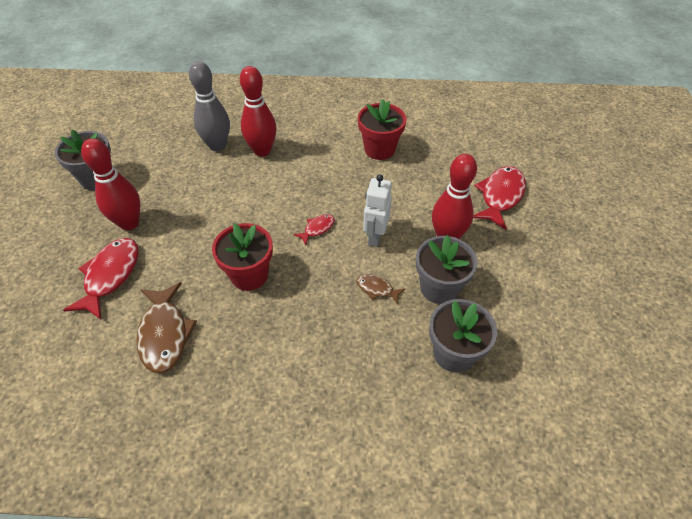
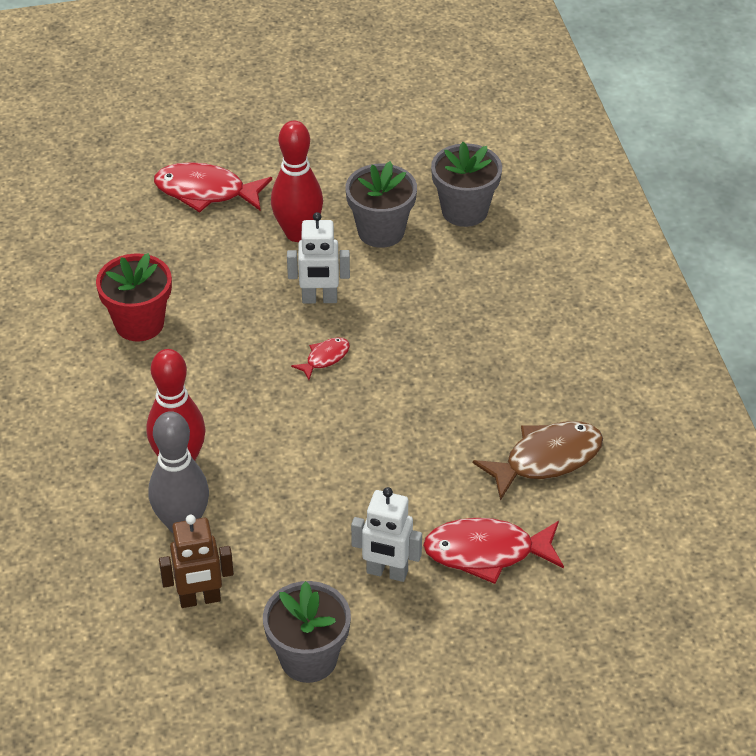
camera: 105 degrees left, 5 degrees down
(129, 223) = (387, 572): red bowling pin -> white robot
(164, 145) = (200, 599): none -> brown robot
(249, 275) = (428, 406): red flower pot -> none
(317, 229) = (325, 358): red fish -> red fish turned 105 degrees clockwise
(377, 289) = (403, 283): brown fish -> none

